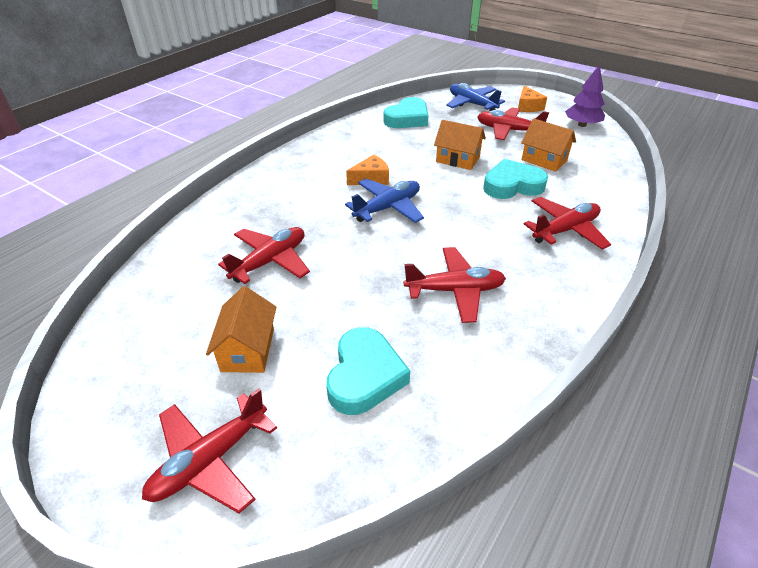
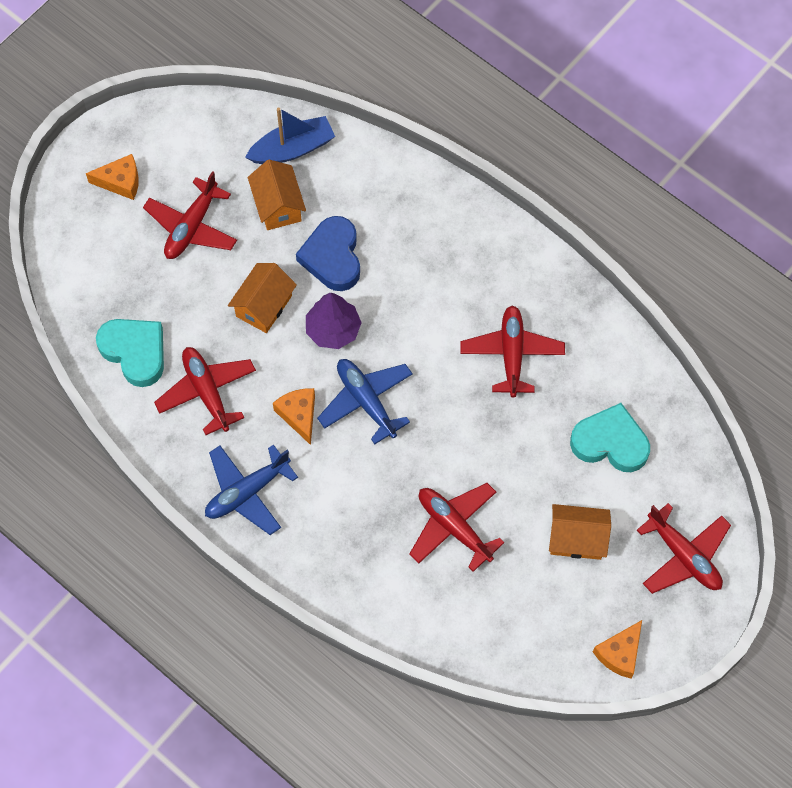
camera: 85 degrees left, 25 degrees up
(102, 394) = (619, 653): none -> orange cheese
(472, 104) = (99, 255): blue plane -> blue plane (247, 492)
(512, 185) = (332, 257): turquoise heart -> blue heart
(544, 160) = (278, 205): orange house -> orange house turned 60 degrees counterclockwise
(565, 230) = (425, 228): red plane -> red plane (207, 392)
(582, 125) = (188, 130): purple tree -> purple tree (333, 330)
(597, 163) = (292, 149): none -> blue boat

